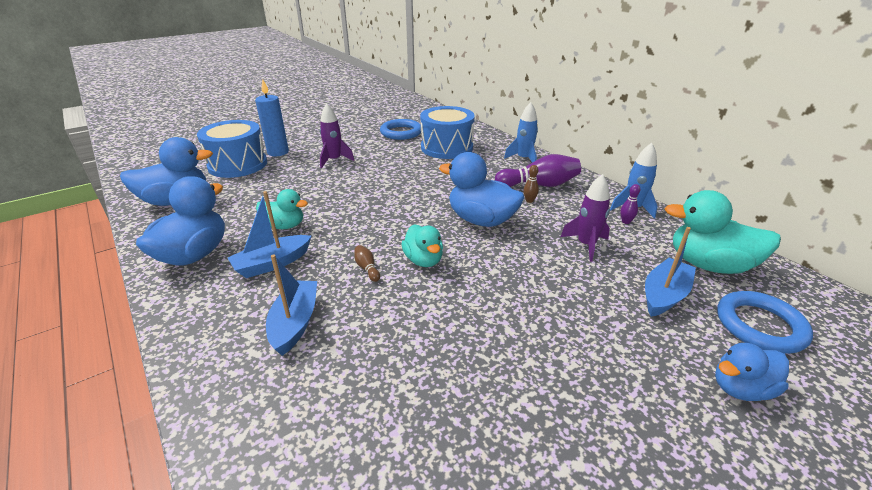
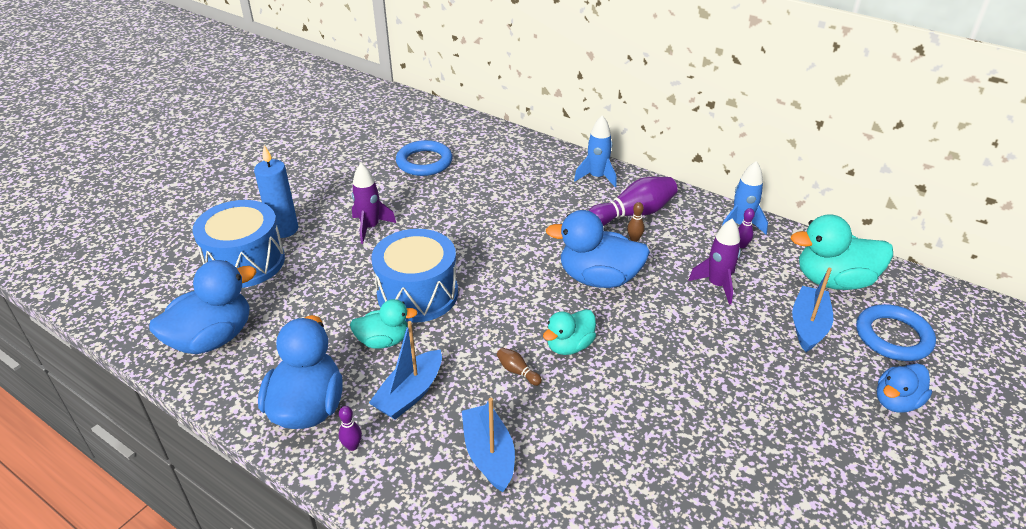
camera: 20 degrees left, 5 degrees up
(199, 288) = (352, 446): none -> purple bowling pin
(423, 260) = (569, 346): turquoise duck -> turquoise duck turned 90 degrees clockwise
(447, 147) = (497, 177): blue drum -> blue drum (417, 294)

